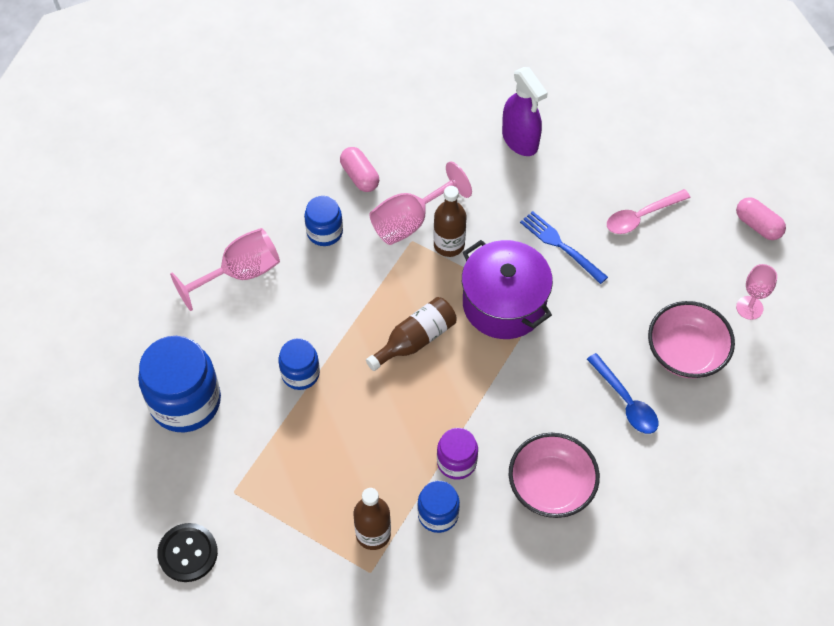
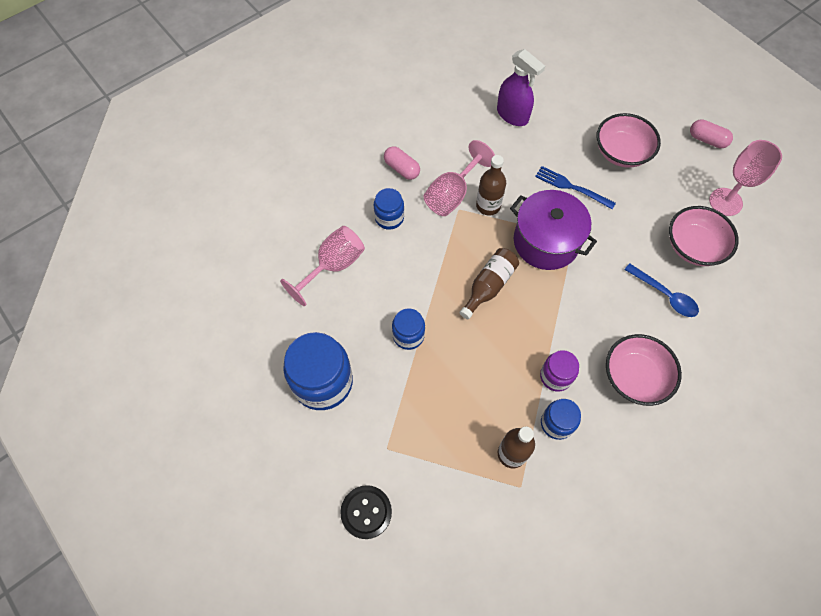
camera: 15 degrees left, 5 degrees up
(641, 216) = (621, 152): pink spoon -> pink bowl
(749, 308) = (725, 202): pink goblet -> pink goblet, size x1.58

